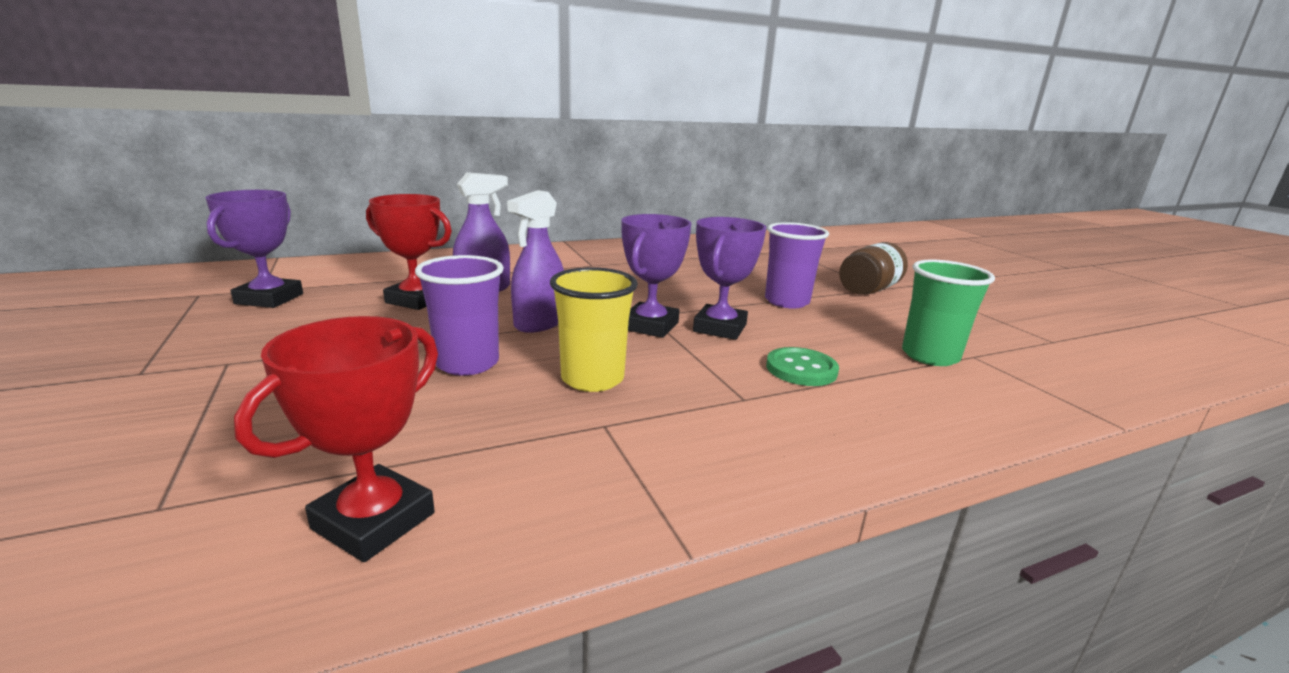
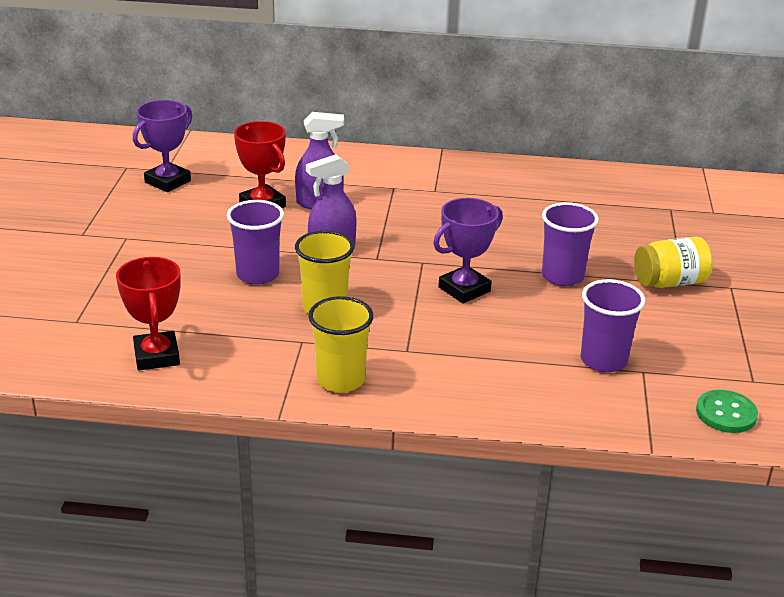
camera: 30 degrees right, 10 degrees up
(374, 521) = (156, 356): red trophy -> red trophy turned 75 degrees counterclockwise
(650, 326) = (411, 273): purple trophy -> none
(713, 460) = (340, 380): none -> yellow cup
(801, 369) = (478, 341): green button -> green button (726, 413)
(868, 290) = (669, 282): brown jar -> yellow jar
(930, 356) = (603, 360): green cup -> purple cup

